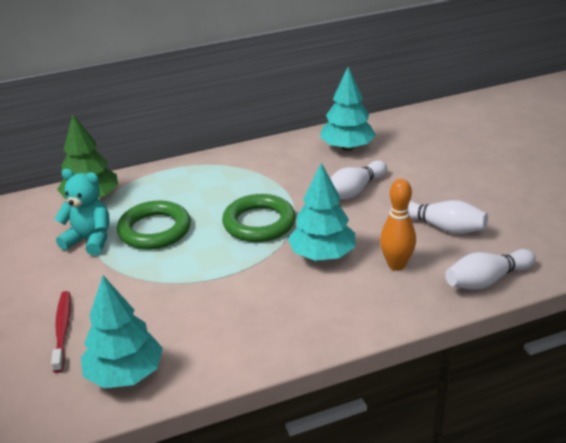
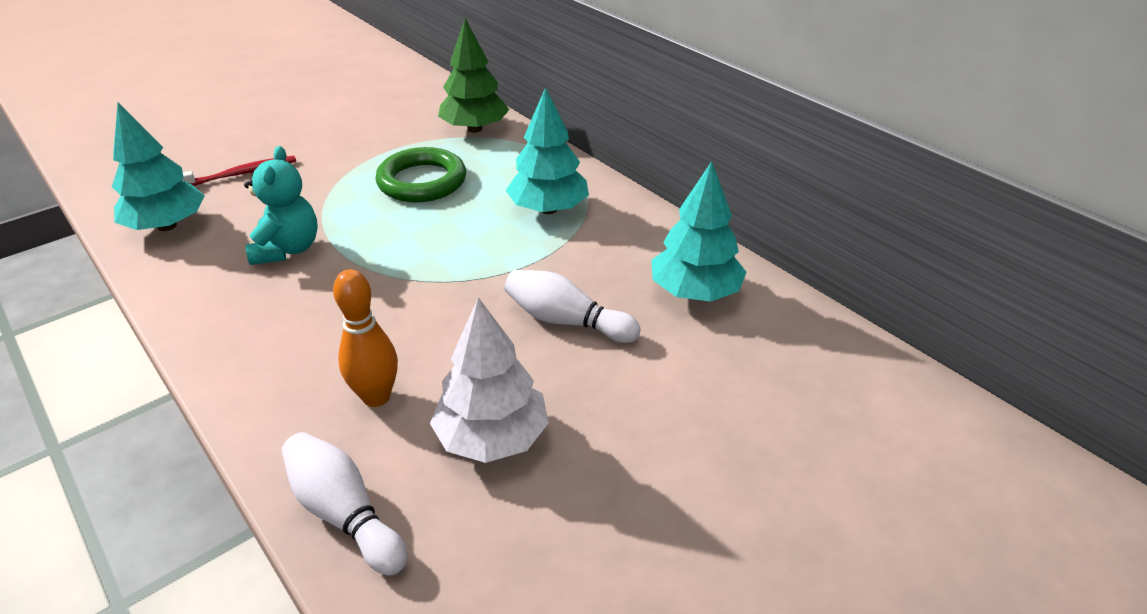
camera: 70 degrees right, 5 degrees up
(90, 240) = (393, 149): turquoise teddy bear -> turquoise teddy bear (287, 249)
(259, 223) = (455, 251): green ring -> none
(322, 255) = (391, 319): turquoise tree -> turquoise tree (548, 209)
(442, 227) = (492, 437): white bowling pin -> white tree

